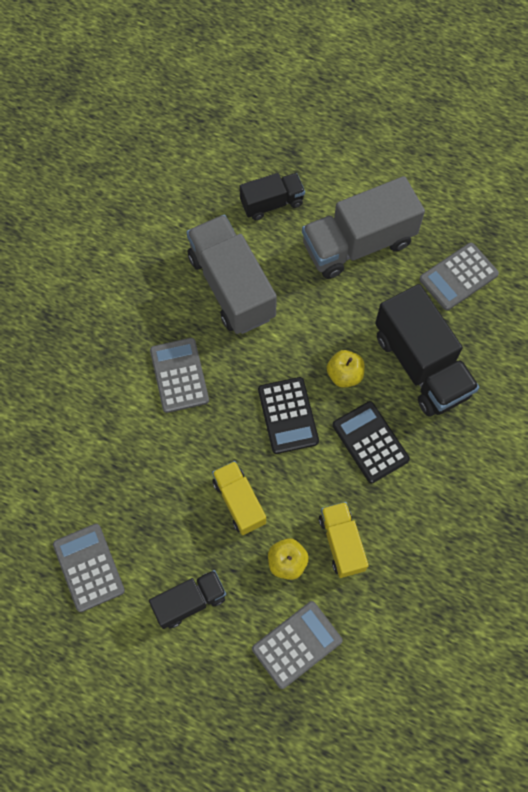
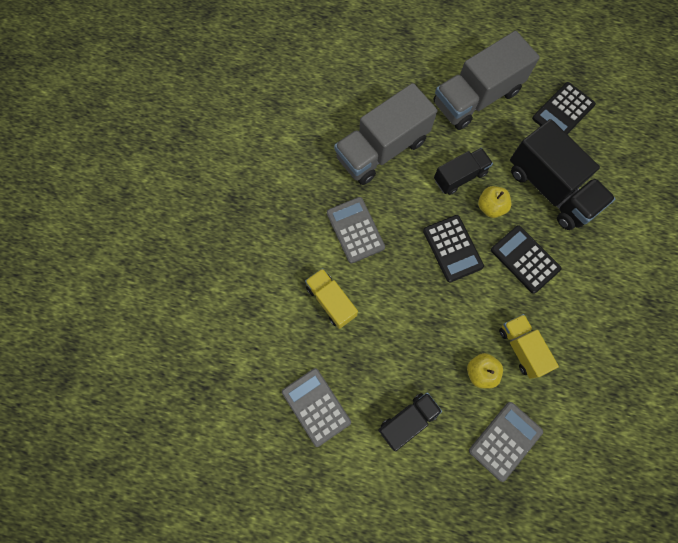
camera: 10 degrees left, 5 degrees up
(232, 286) = (381, 149): grey truck -> grey truck turned 90 degrees counterclockwise
(239, 502) = (429, 328): yellow truck -> yellow truck (331, 301)
(272, 203) = (398, 75): black truck -> black truck (460, 176)
(458, 277) = (563, 111): grey calculator -> black calculator

